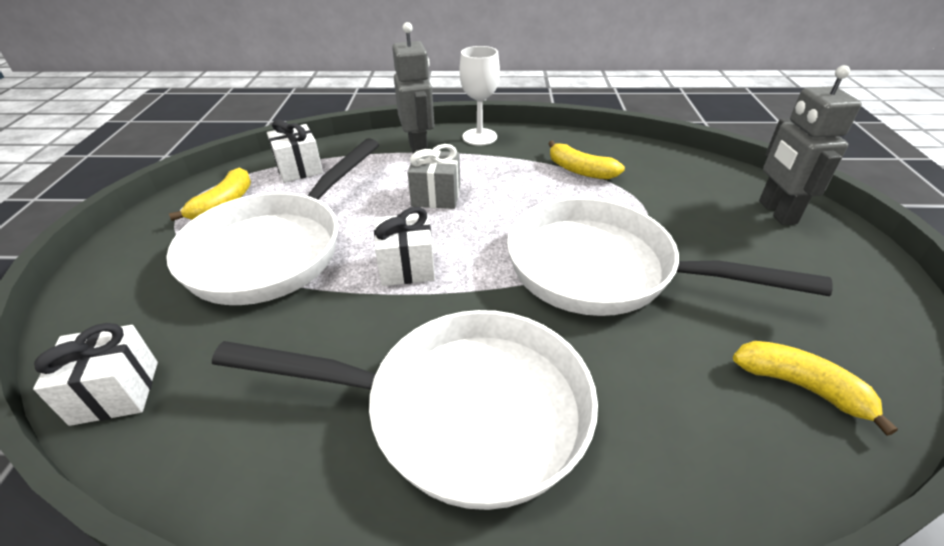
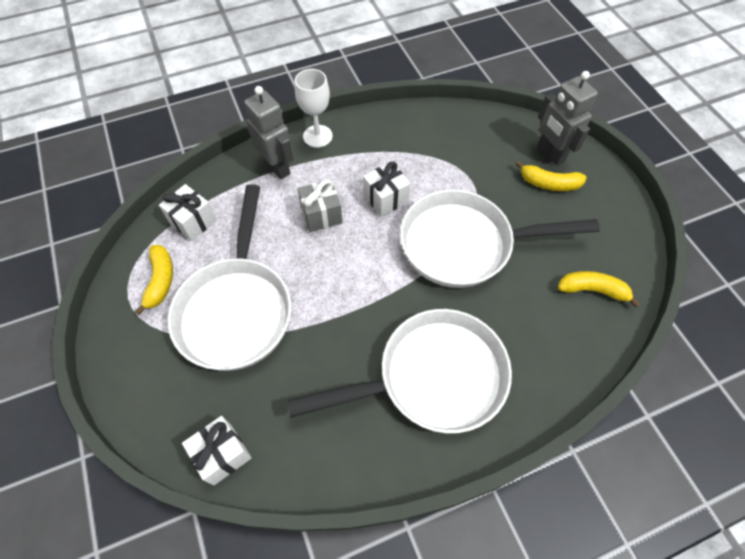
camera: 25 degrees left, 20 degrees up
(407, 267) = (340, 289): white gift -> white gift (385, 198)
(580, 170) = (411, 152): yellow banana -> yellow banana (549, 183)

